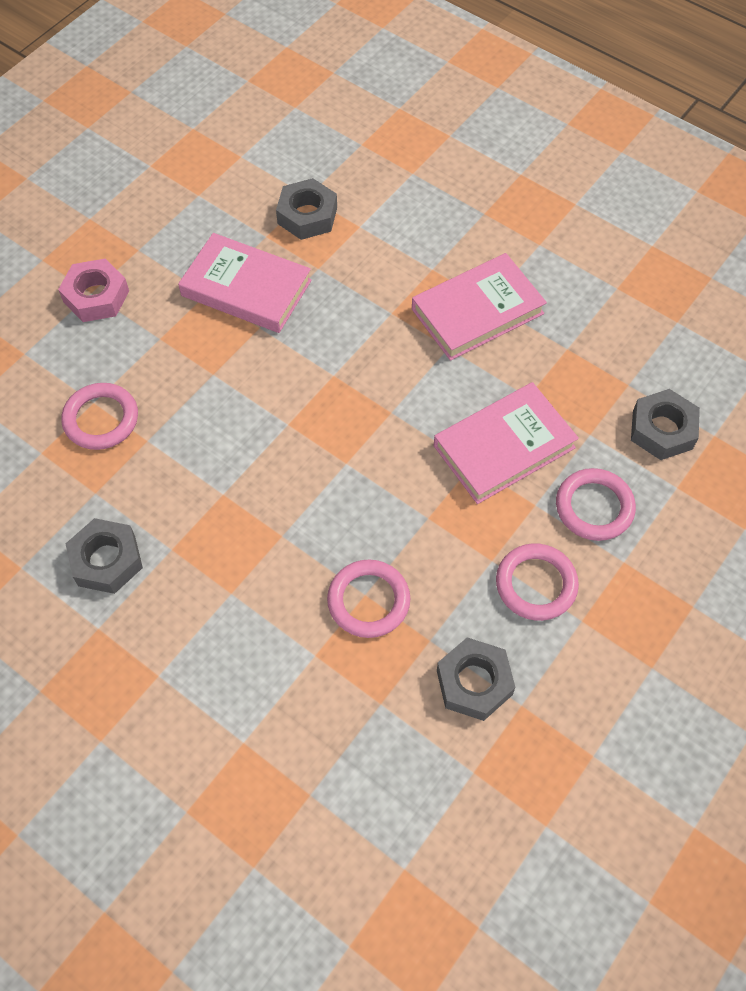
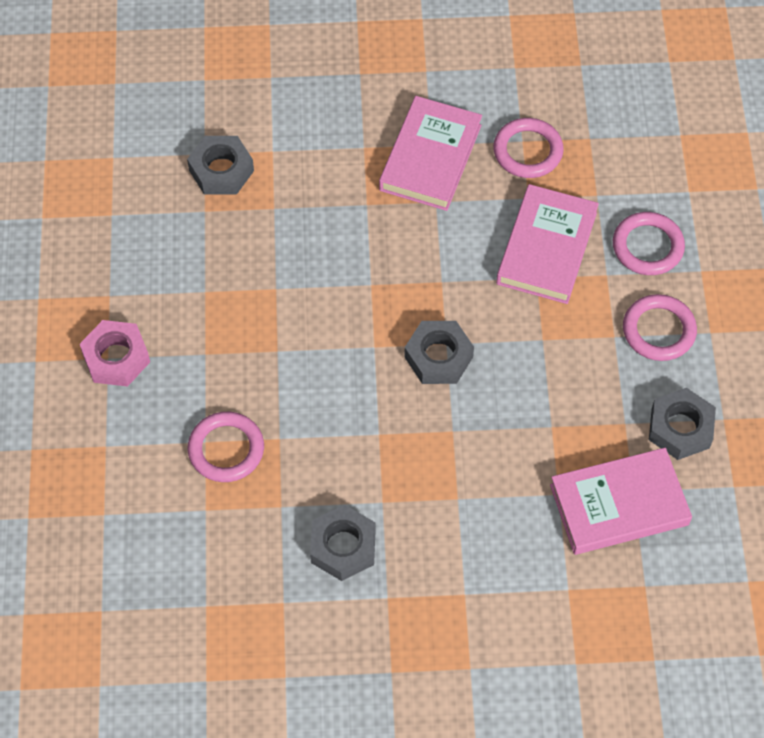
camera: 40 degrees left, 0 degrees up
(246, 288) = (233, 264): pink book -> pink book (619, 504)
(368, 601) = (558, 429): pink ring -> pink ring (527, 151)
(662, 430) = (643, 156): grey nut -> grey nut (438, 357)

